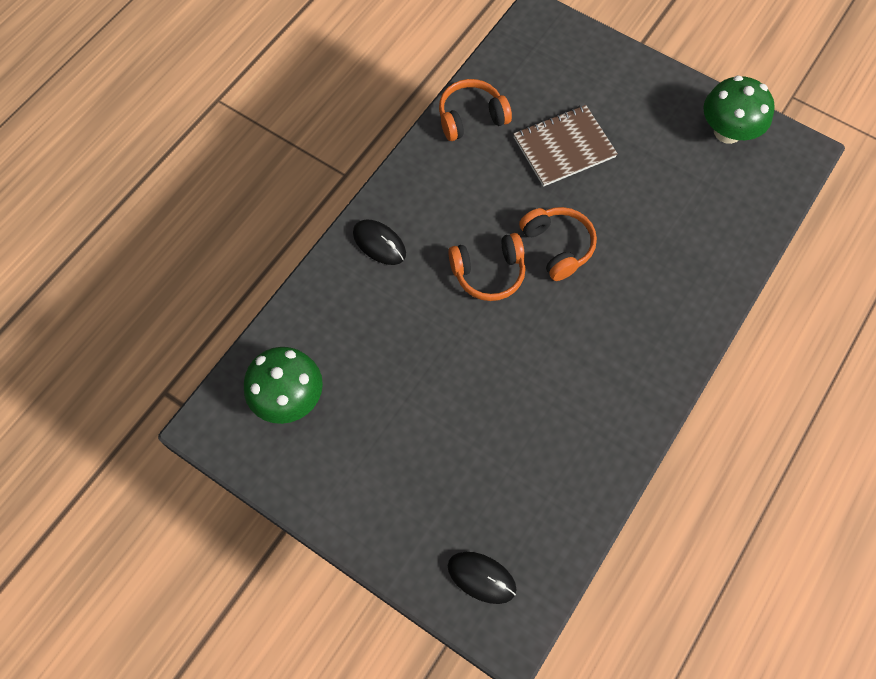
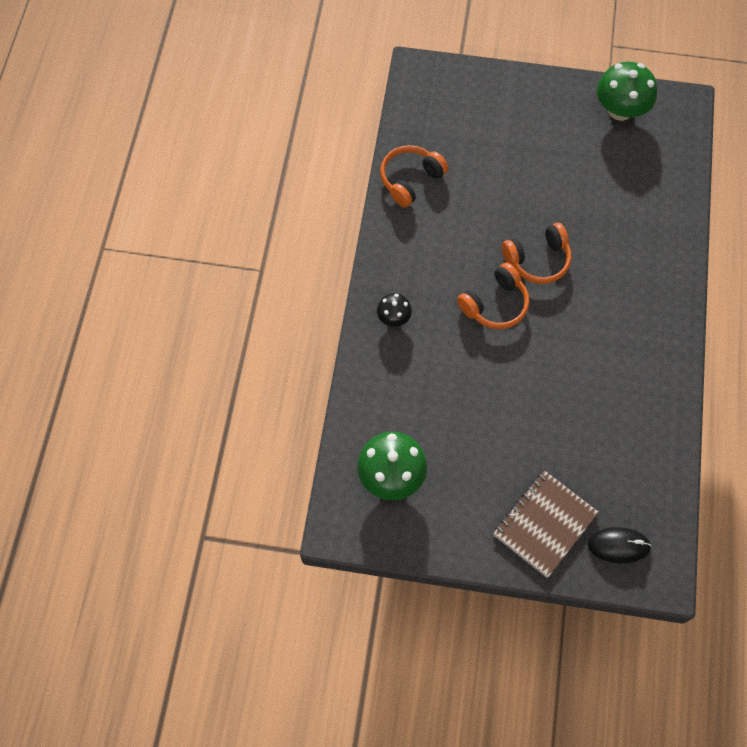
camera: 25 degrees left, 0 degrees up
(379, 244) = (394, 318): black mouse -> black mushroom
(557, 246) = (537, 260): orange headphones -> orange headphones turned 120 degrees clockwise
(564, 147) = (499, 175): brown notebook -> brown notebook (544, 524)

